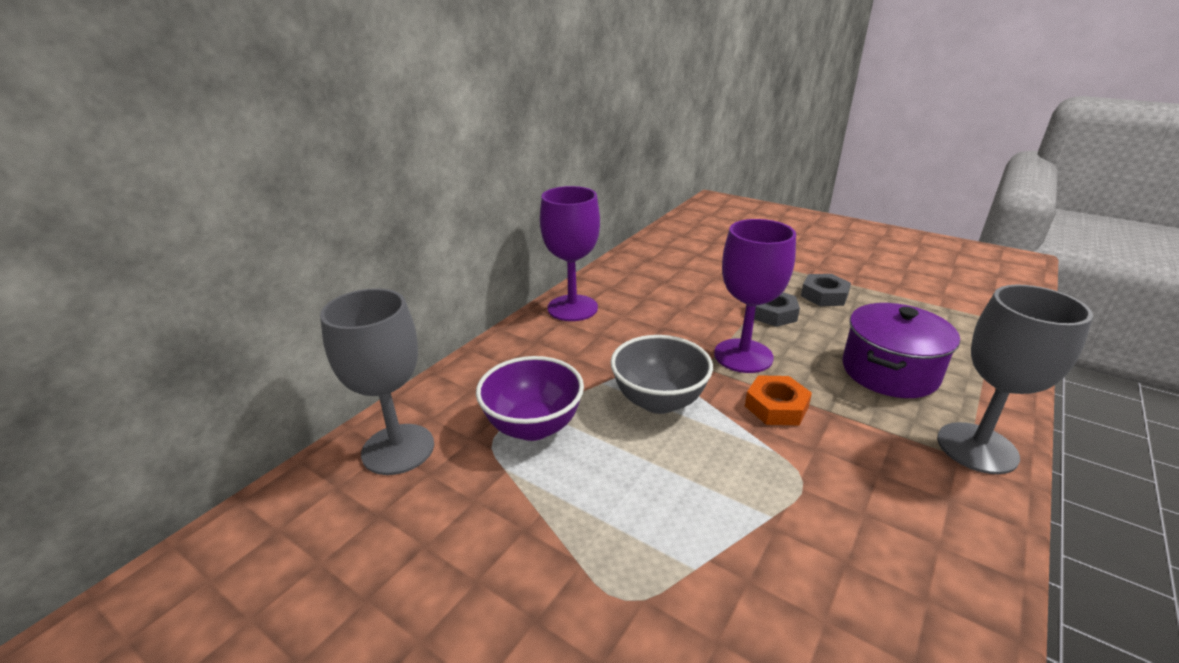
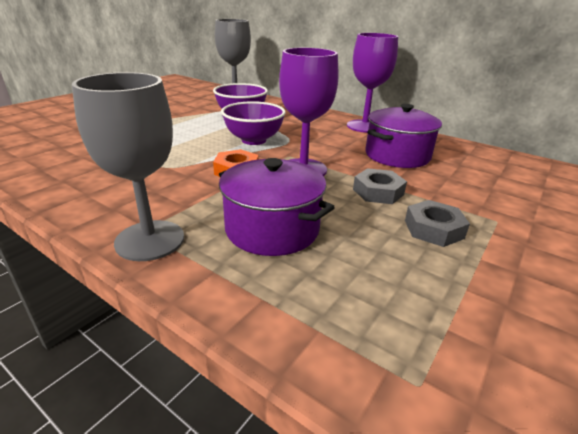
camera: 90 degrees right, 0 degrees up
(659, 401) = (254, 140): grey bowl -> purple bowl
(672, 295) = (397, 155): none -> purple pot

